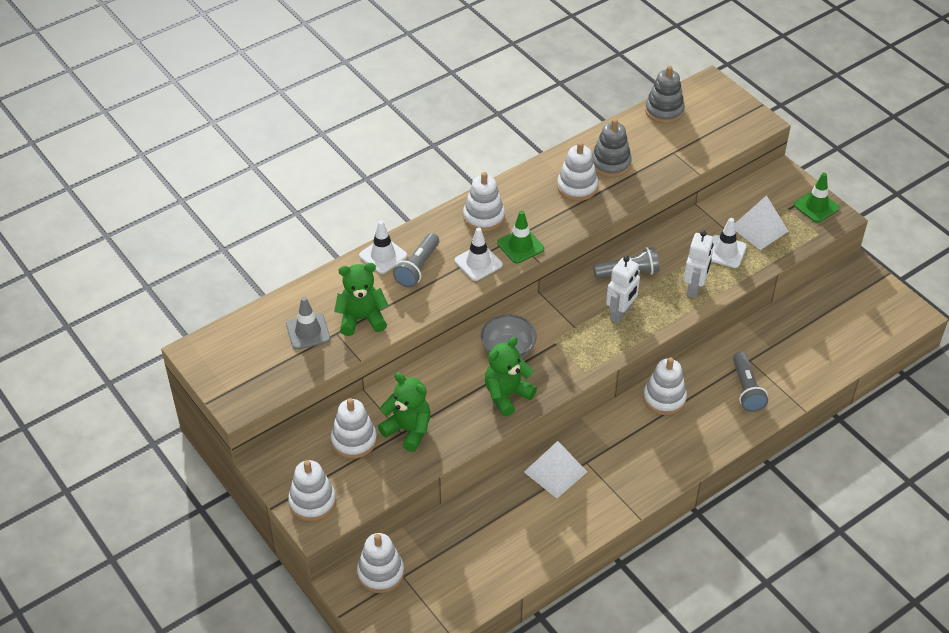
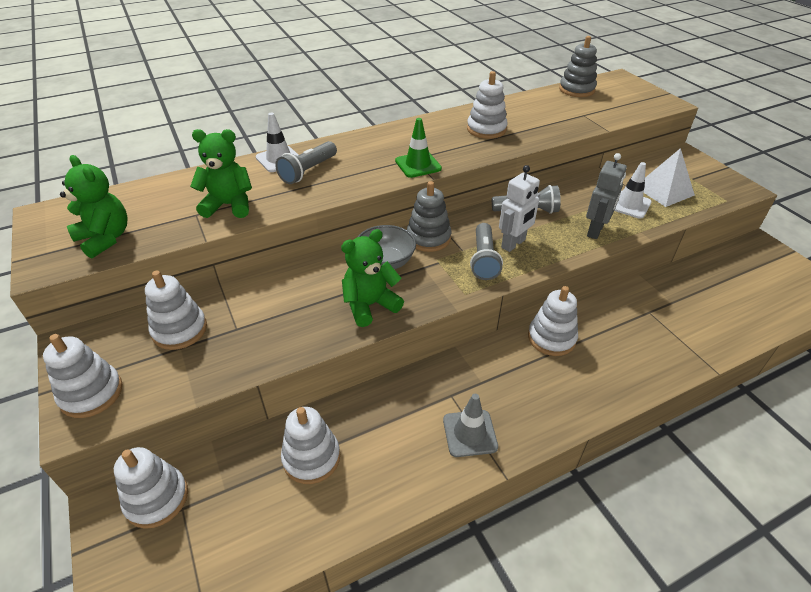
camera: 10 degrees right, 5 degrees down
(308, 332) = (167, 210): grey traffic cone -> grey traffic cone (470, 433)
(408, 430) = (245, 327): green teddy bear -> green teddy bear (105, 239)
(478, 263) = (370, 173): white traffic cone -> none
(484, 217) = (389, 141): white stacking toy -> white stacking toy (311, 458)
(555, 472) = (412, 401): white pyramid -> none
(610, 164) = (522, 117): grey stacking toy -> grey stacking toy (428, 238)
(694, 288) = (595, 231): white robot -> grey robot
(746, 389) = (646, 341): grey flashlight -> grey flashlight (484, 260)
(816, 206) = (721, 179): green traffic cone -> none

